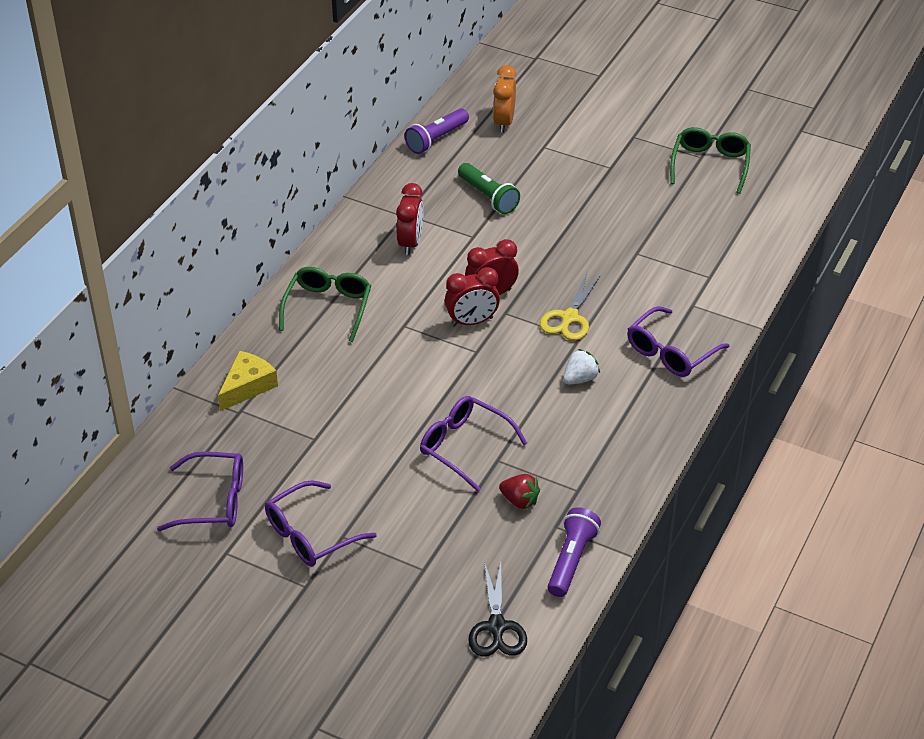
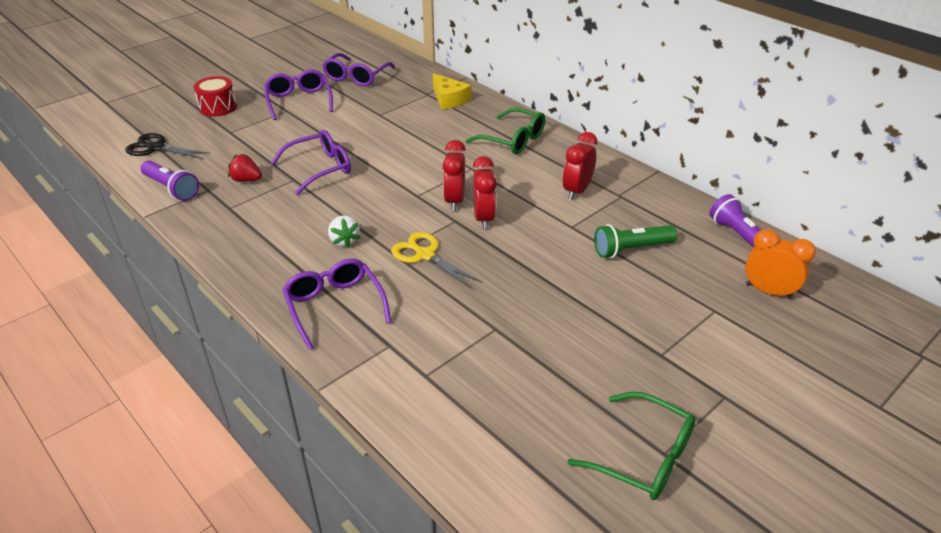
camera: 110 degrees right, 5 degrees down
(364, 617) = (218, 107): none -> red drum
(410, 243) = (576, 191): red clock -> red clock turned 90 degrees clockwise
(519, 501) = (246, 180): red strawberry -> red strawberry turned 60 degrees clockwise

